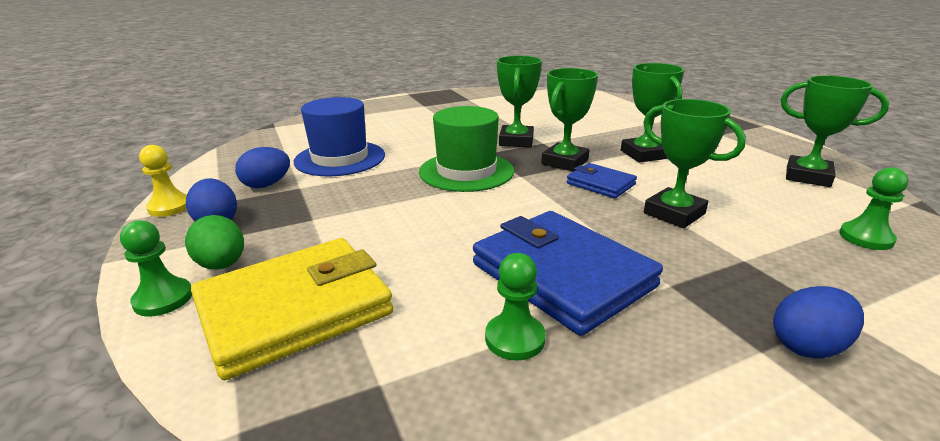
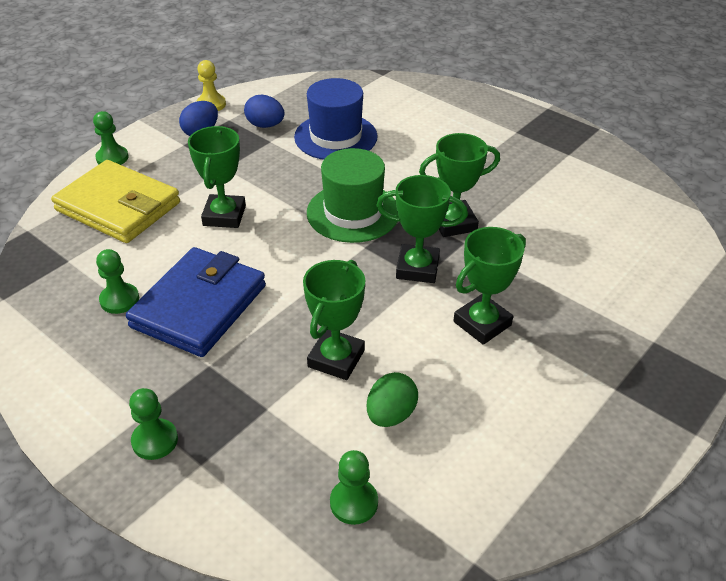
camera: 65 degrees right, 15 degrees up
(222, 265) = (152, 160): green egg -> green egg (391, 415)
(600, 184) = (376, 301): blue wallet -> none
(807, 176) = (505, 470): green trophy -> green trophy (224, 216)
(808, 346) = (155, 440): blue egg -> green pawn

